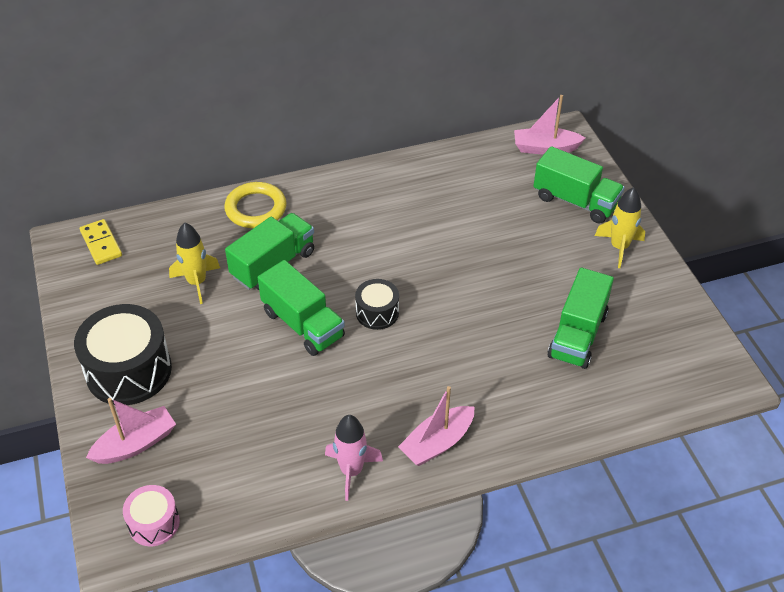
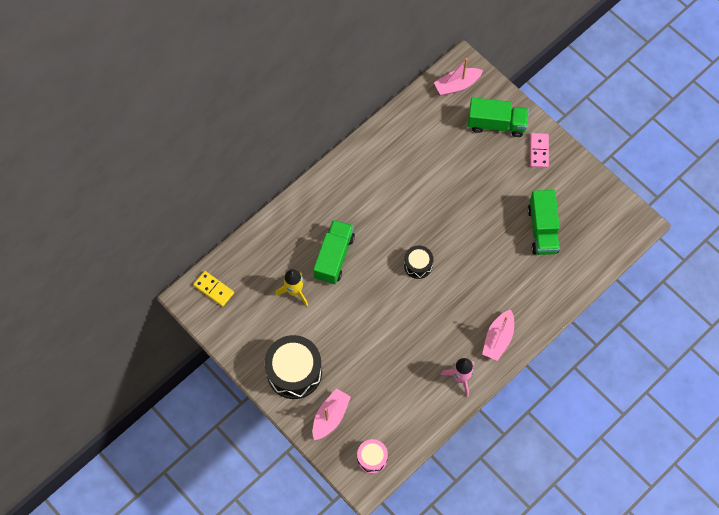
camera: 25 degrees left, 20 degrees up
(256, 209) = (296, 218): yellow ring -> none
(303, 324) = (378, 293): green truck -> none
(619, 247) = (539, 151): yellow rocket -> pink domino

